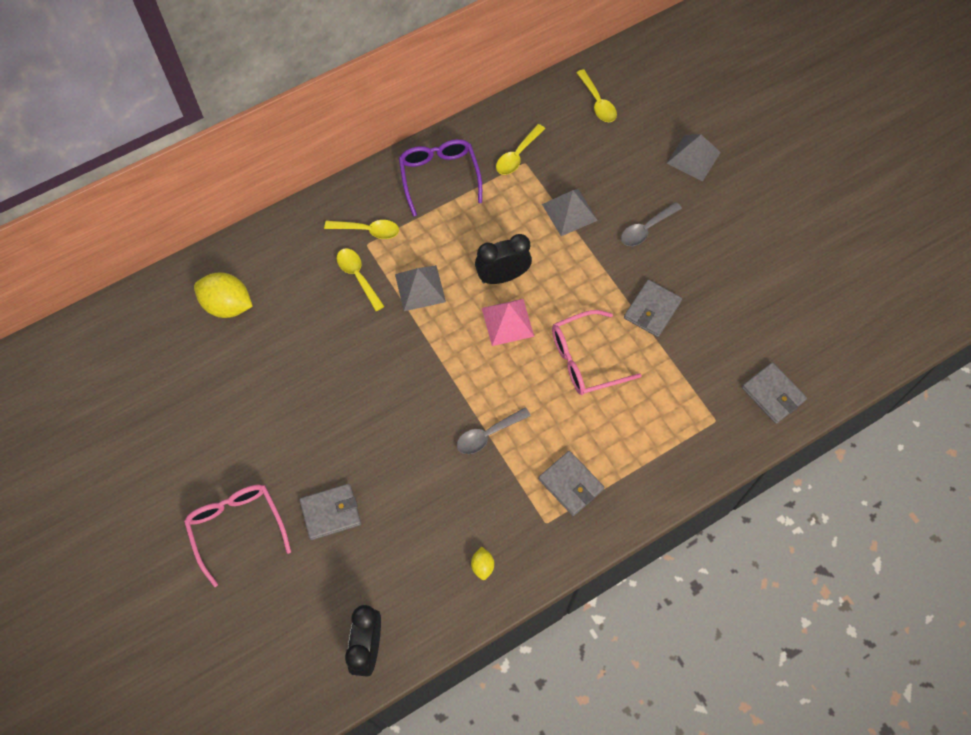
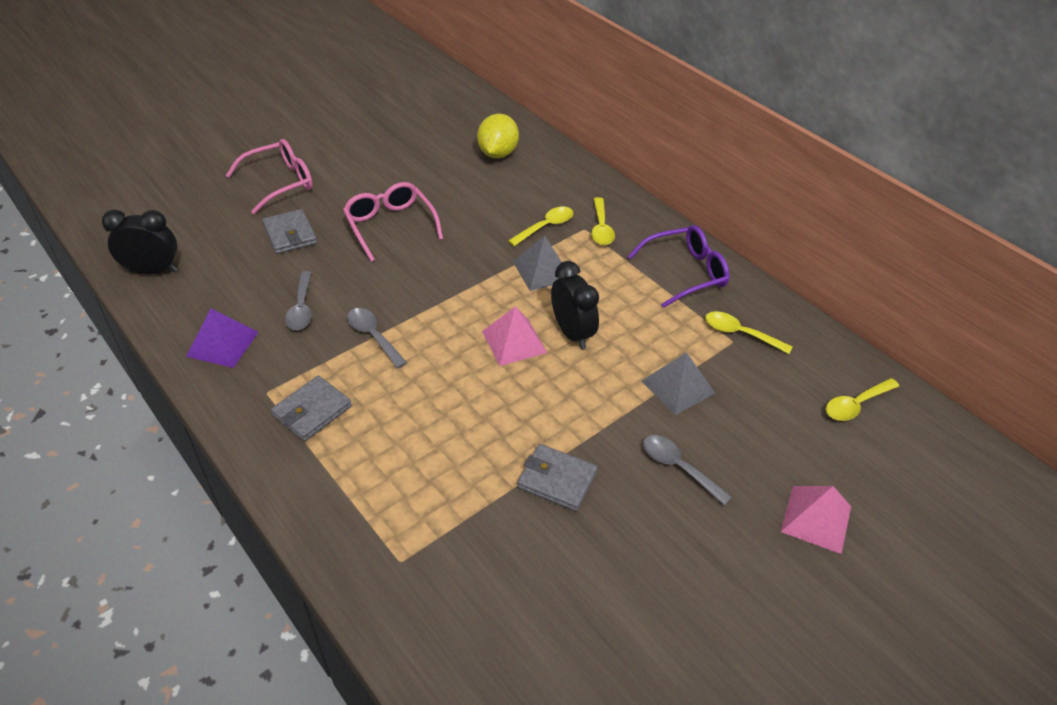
camera: 80 degrees right, 20 degrees down
(443, 497) = (301, 308): none -> grey spoon
(482, 566) = (222, 344): yellow lemon -> purple pyramid
(586, 359) = (475, 415): pink glasses -> pink glasses (390, 226)
(693, 158) = (816, 519): grey pyramid -> pink pyramid
(773, 394) = (446, 636): grey wallet -> none

